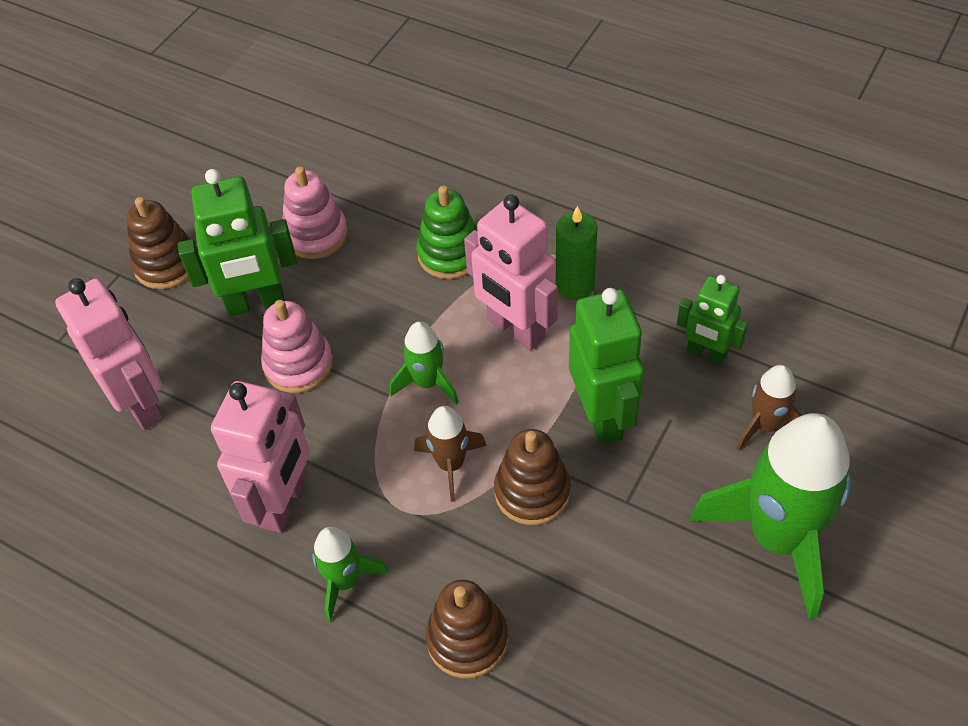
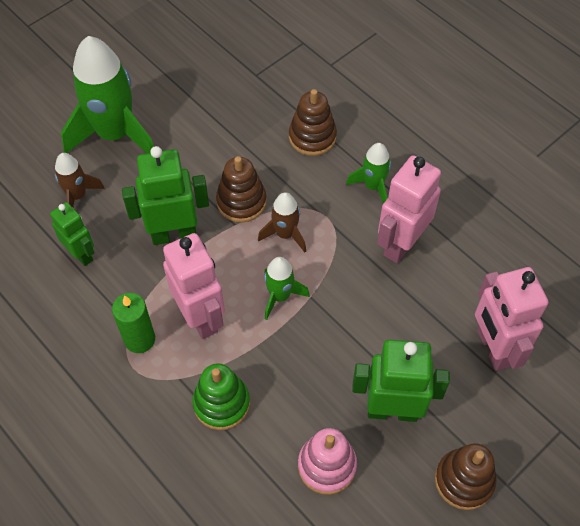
camera: 165 degrees left, 5 degrees up
(298, 364) = (369, 342): pink stacking toy -> none
(602, 416) = (174, 234): green robot -> green robot turned 75 degrees clockwise

